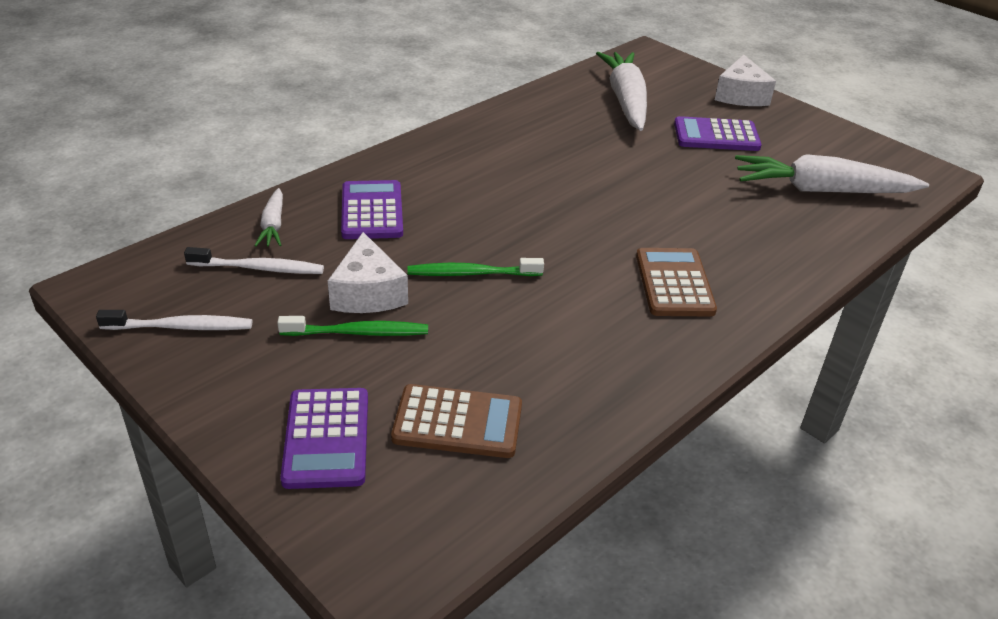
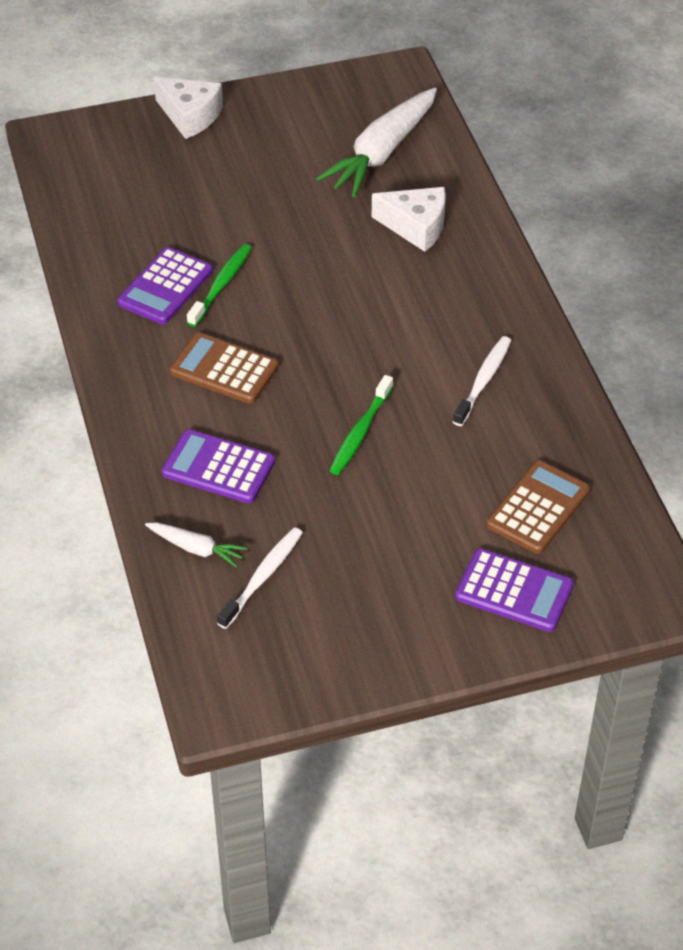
camera: 60 degrees left, 10 degrees up
(181, 327) = (320, 653): white toothbrush -> white toothbrush (483, 380)
(358, 333) = (398, 534): green toothbrush -> green toothbrush (221, 285)
(367, 293) = (346, 511): white cheese -> white cheese (416, 227)
(625, 100) = (140, 202): white carrot -> none
(674, 283) = (450, 310): brown calculator -> brown calculator (224, 369)
(716, 136) = (251, 172): purple calculator -> purple calculator (165, 287)

